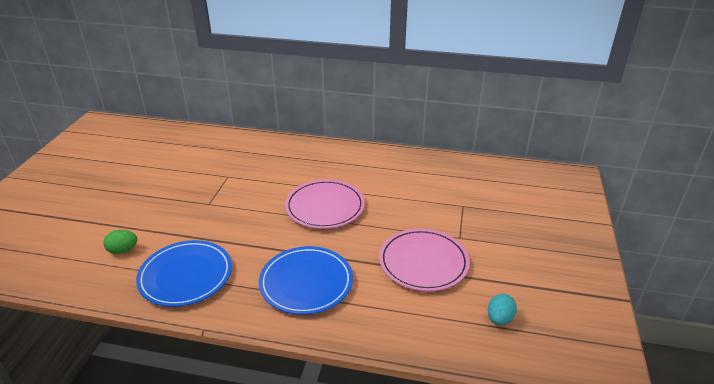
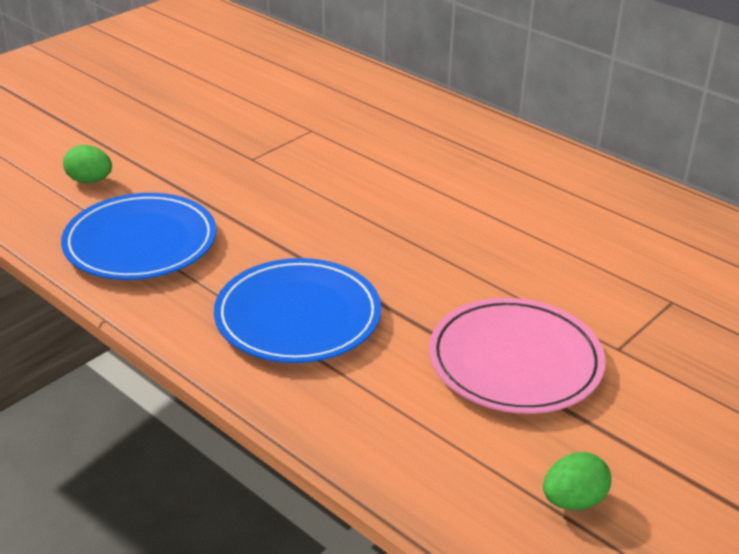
camera: 30 degrees right, 0 degrees up
(325, 207) = (423, 221): pink plate -> none
(499, 319) = (573, 501): turquoise egg -> green egg

